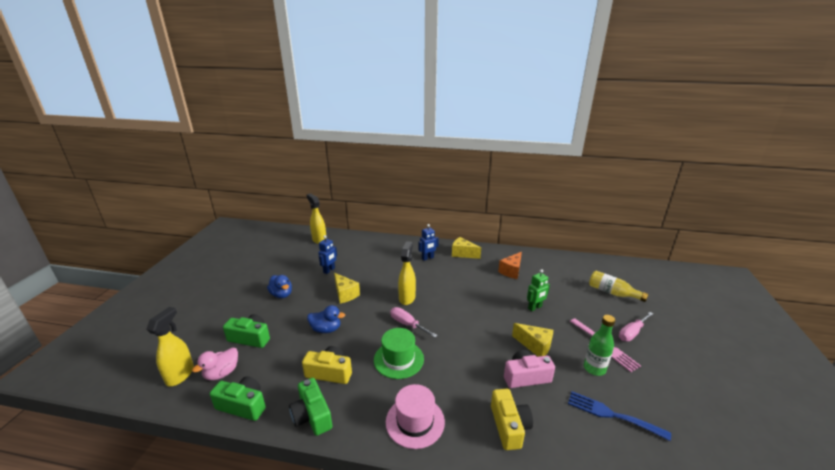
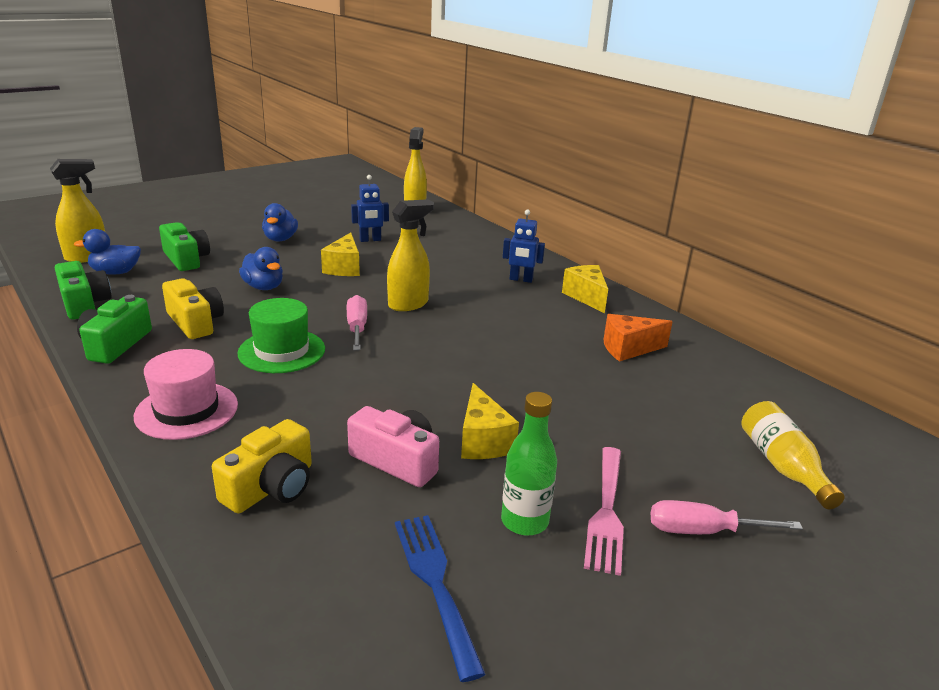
camera: 40 degrees right, 0 degrees up
(222, 373) = (115, 272): pink duck -> blue duck
(535, 308) = (577, 404): green robot -> none

